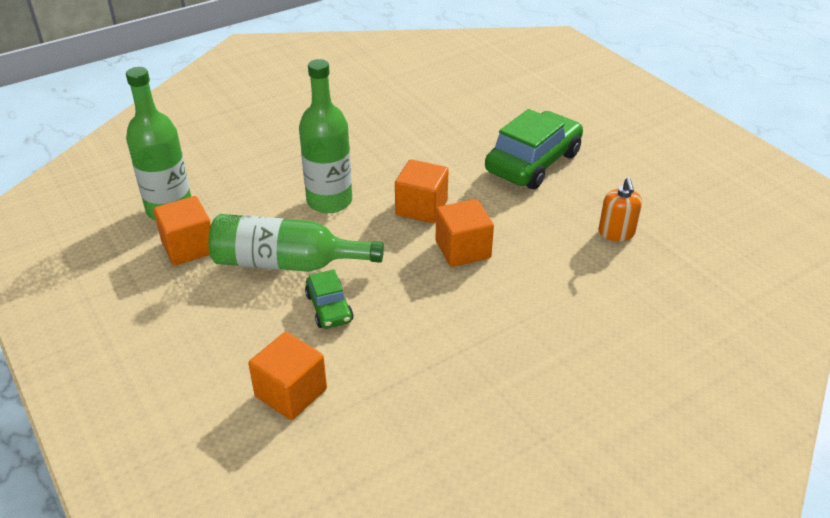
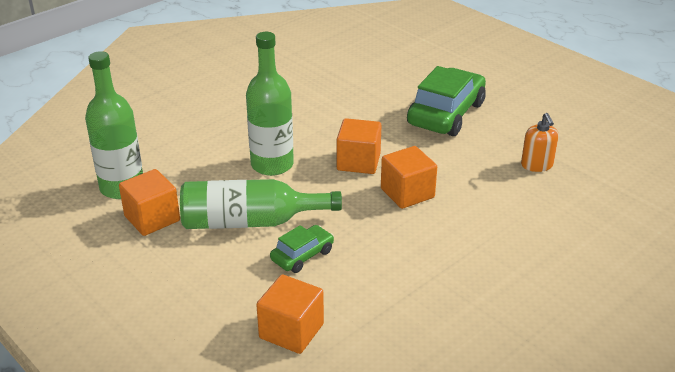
camera: 10 degrees left, 5 degrees down
(329, 308) = (302, 255): green car -> green car turned 105 degrees counterclockwise

